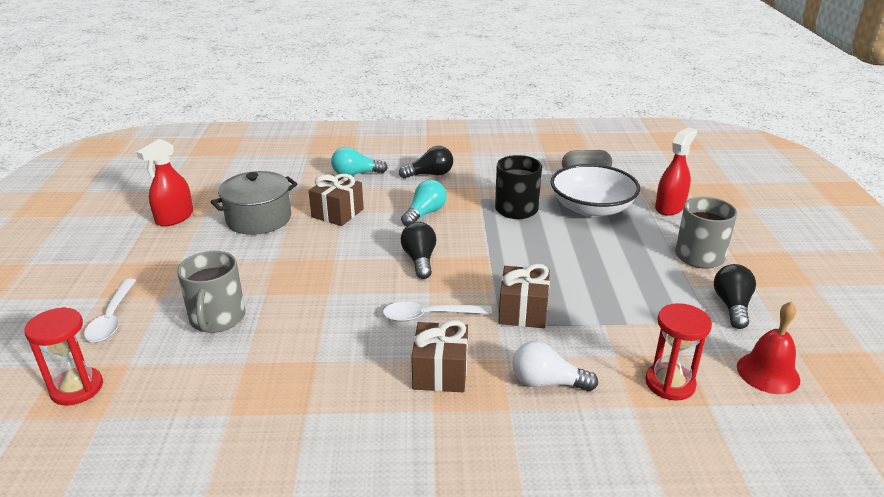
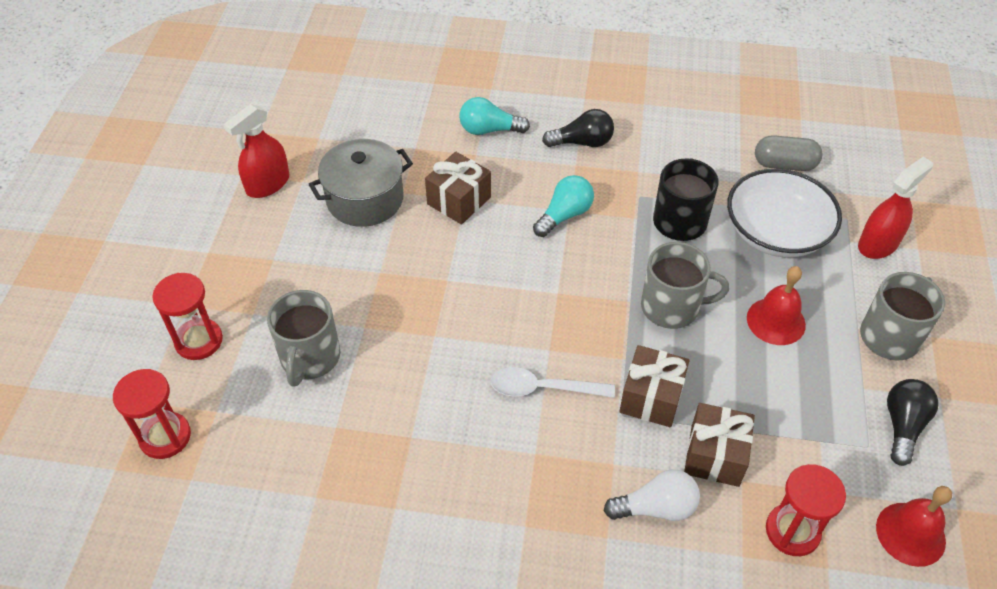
camera: 10 degrees right, 20 degrees up
(112, 318) = (199, 341): white spoon -> red hourglass
(420, 260) = (546, 296): black light bulb -> none
(440, 372) = (542, 474): brown gift -> brown gift (715, 455)
(524, 256) = (671, 307): none -> grey mug
(547, 382) = (655, 507): white light bulb -> white light bulb turned 150 degrees clockwise
(609, 256) = (776, 321): none -> red bell

